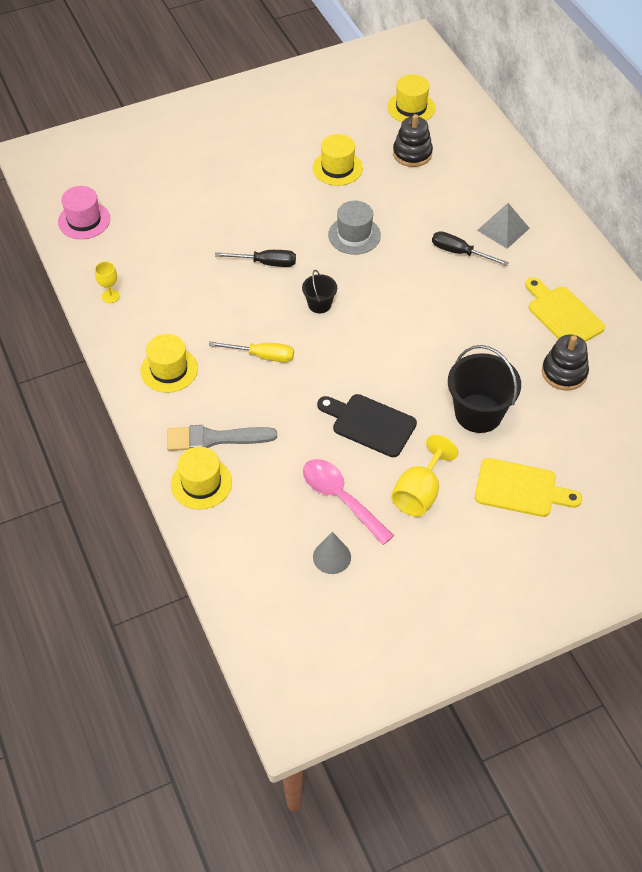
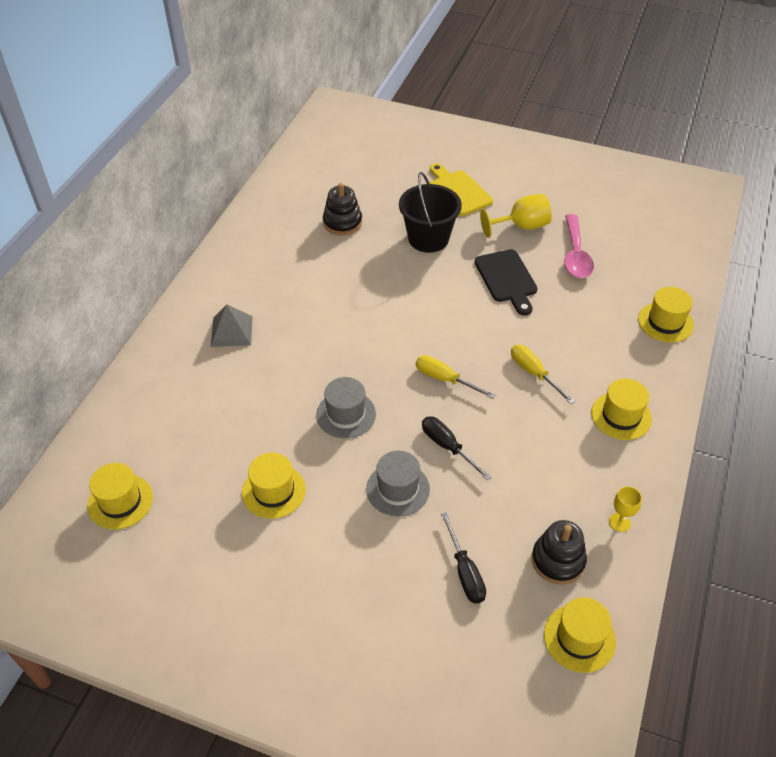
camera: 135 degrees left, 5 degrees down
(84, 220) = (579, 638): pink hat -> yellow hat
(215, 438) = (629, 342): grey brush -> none
(268, 219) = (398, 489): none -> grey hat
(319, 304) = (445, 379): black bucket -> yellow screwdriver
(332, 557) = (614, 232): grey cone -> none
(412, 153) = (193, 451): black stacking toy -> black stacking toy (558, 560)
(459, 252) = (289, 338): black screwdriver -> black screwdriver (465, 572)
(562, 314) = (288, 251): yellow cutting board -> none

